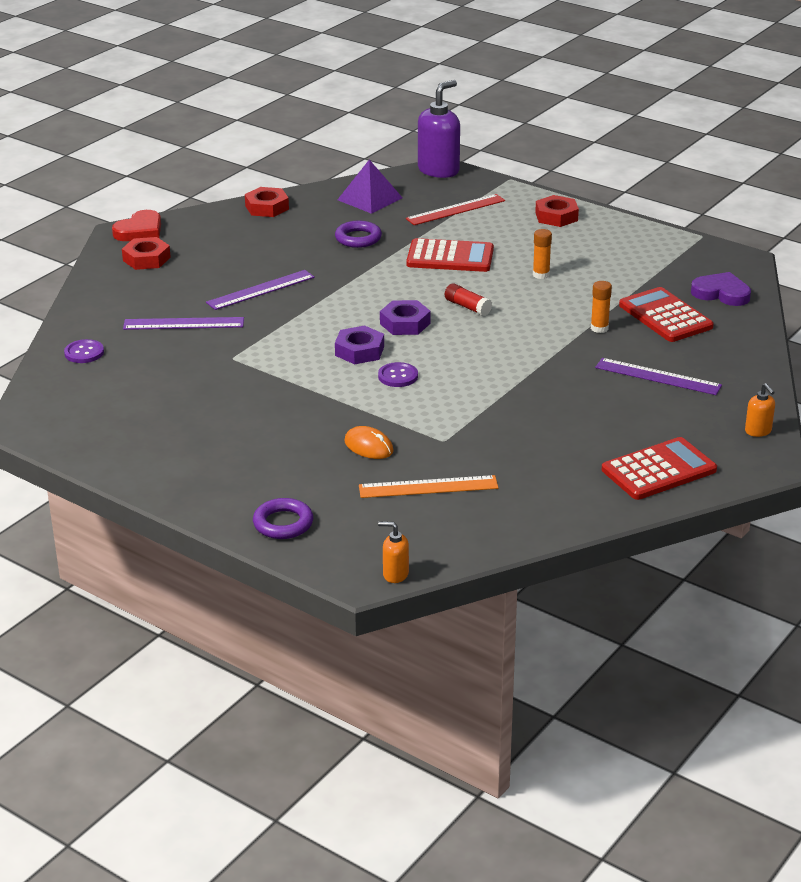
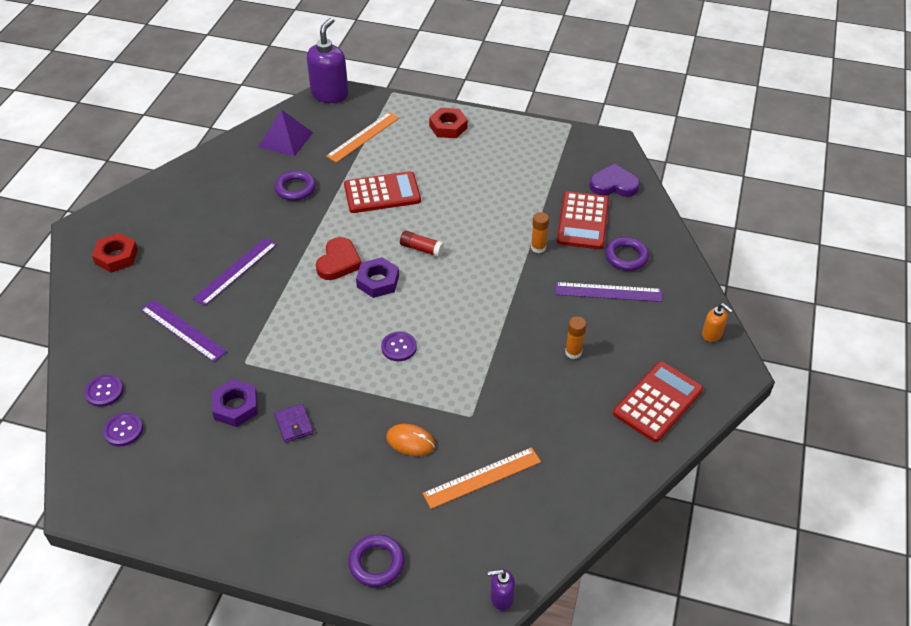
camera: 20 degrees left, 15 degrees up
(88, 383) = (123, 430): none -> purple button
(140, 230) = (96, 222): red heart -> red heart (339, 262)
(183, 323) = (183, 330): purple ruler -> purple ruler turned 60 degrees clockwise
(256, 411) = (294, 424): none -> purple wallet
(267, 207) = (200, 169): red nut -> none
(359, 351) = (353, 325): purple nut -> purple nut (236, 407)
(395, 574) = (501, 598): orange soap dispenser -> purple soap dispenser
(455, 210) = (363, 137): red ruler -> orange ruler
(541, 275) = (465, 197): orange glue stick -> orange glue stick (573, 352)
(665, 316) = (583, 221): red calculator -> red calculator turned 120 degrees counterclockwise
(697, 353) = (626, 257): none -> purple ring

